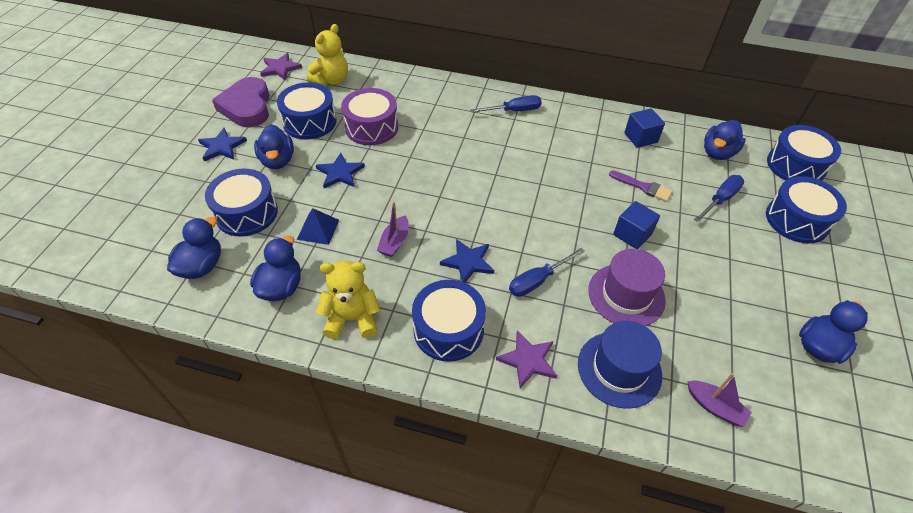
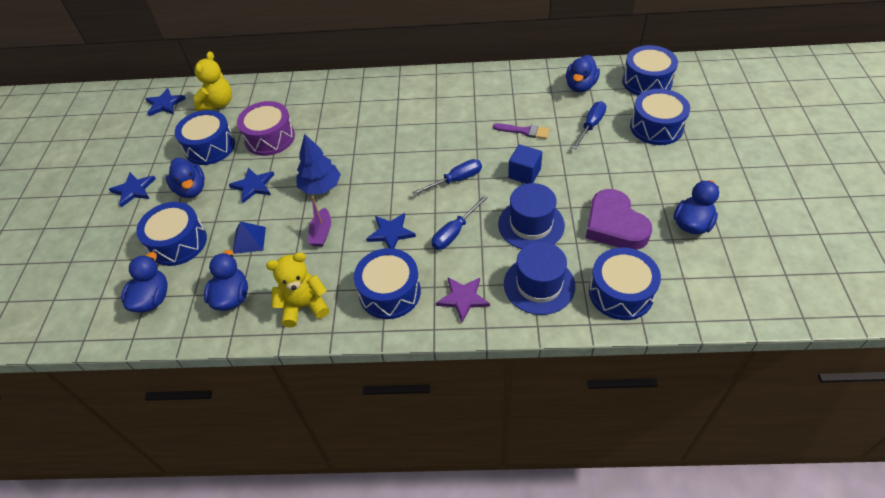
camera: 10 degrees left, 0 degrees up
(247, 107) = (145, 148): purple heart -> purple heart (614, 225)
(280, 68) = (165, 104): purple star -> blue star
(408, 192) = (320, 187): none -> blue tree
(514, 111) = (395, 92): blue screwdriver -> blue screwdriver (456, 180)
(626, 295) = (531, 224): purple hat -> blue hat
(640, 138) = (512, 89): blue cube -> none
(714, 407) = (621, 293): purple boat -> blue drum

